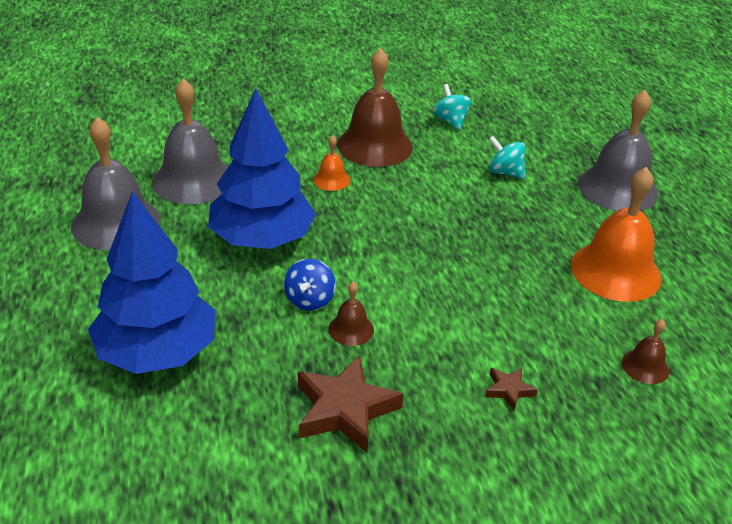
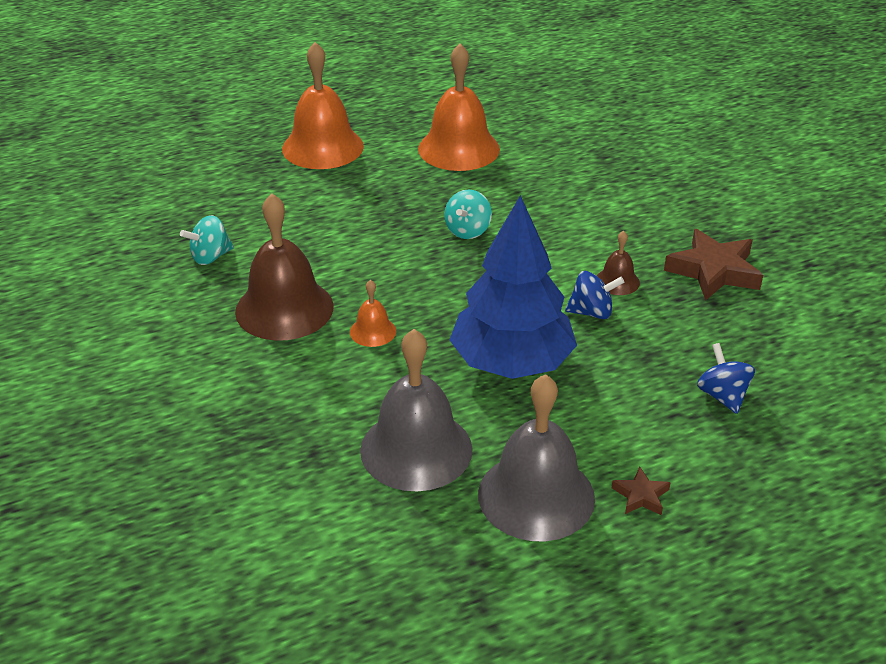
camera: 100 degrees left, 0 degrees up
(157, 352) = (722, 396): blue tree -> blue spinning top
(505, 172) = (315, 212): turquoise spinning top -> turquoise spinning top (468, 231)
(509, 390) = (638, 194): brown star -> brown star (641, 496)
(617, 188) = (322, 147): grey bell -> orange bell
(645, 366) = (573, 137): brown bell -> none

